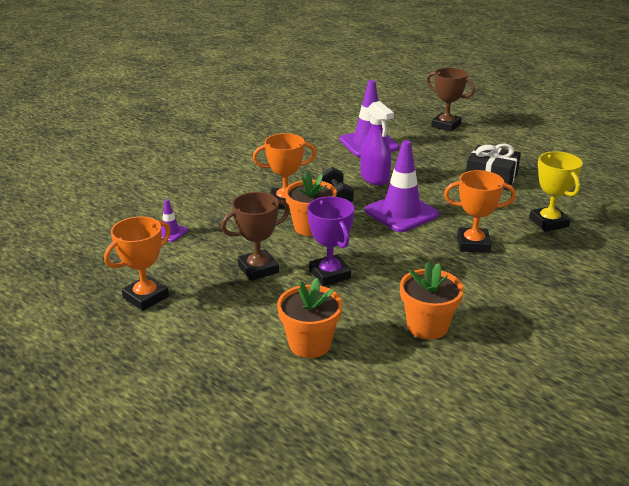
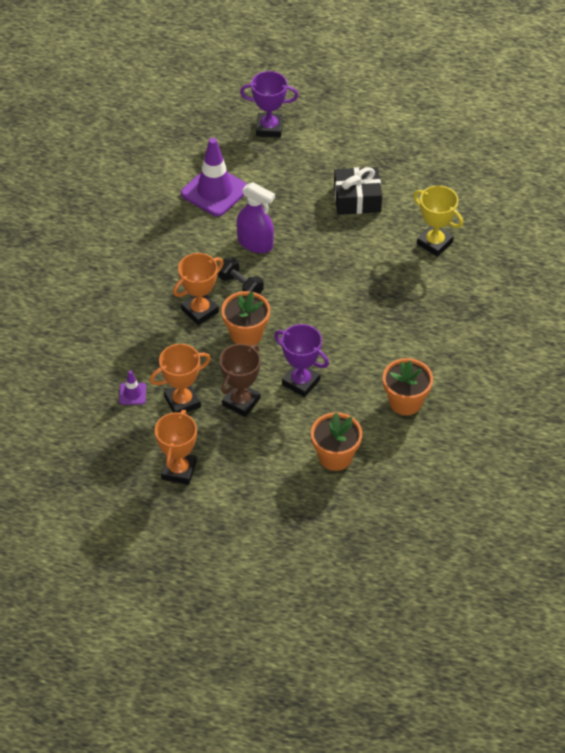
camera: 30 degrees left, 20 degrees up
(401, 213) = (309, 282): purple traffic cone -> none
(446, 125) = (269, 128): brown trophy -> purple trophy
(473, 244) = (389, 297): orange trophy -> orange trophy (182, 402)

